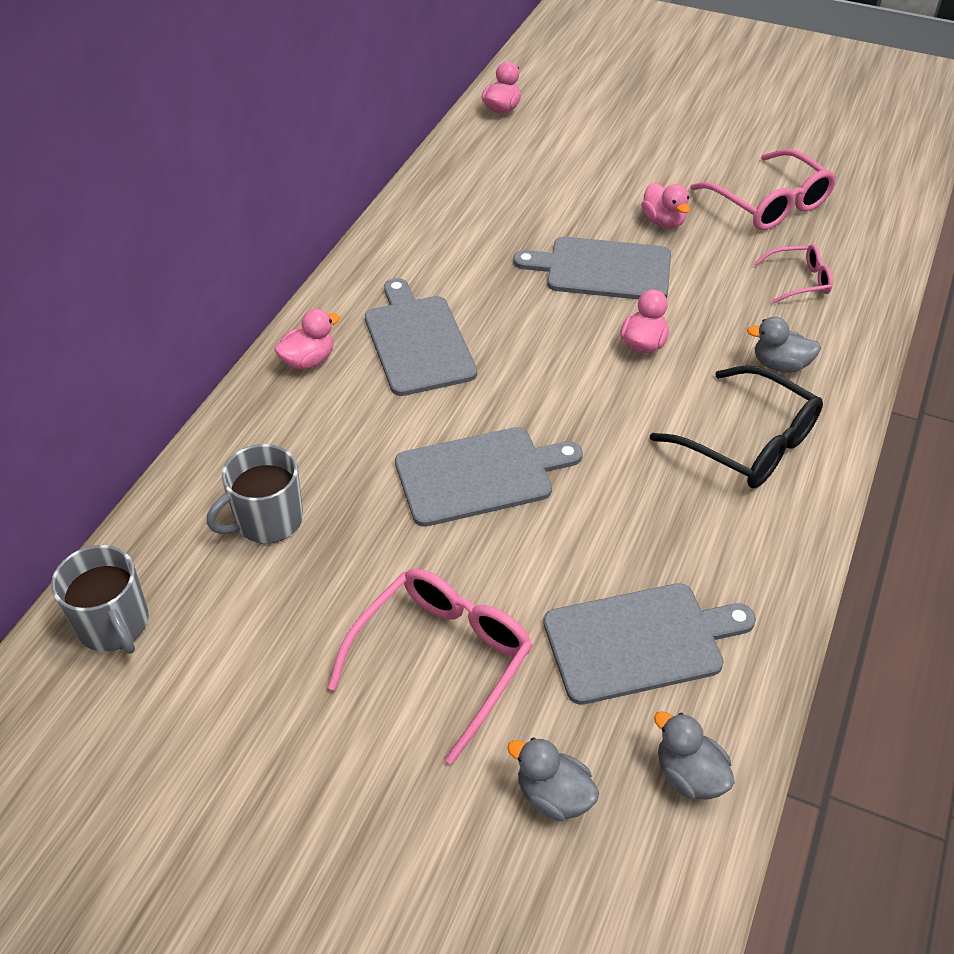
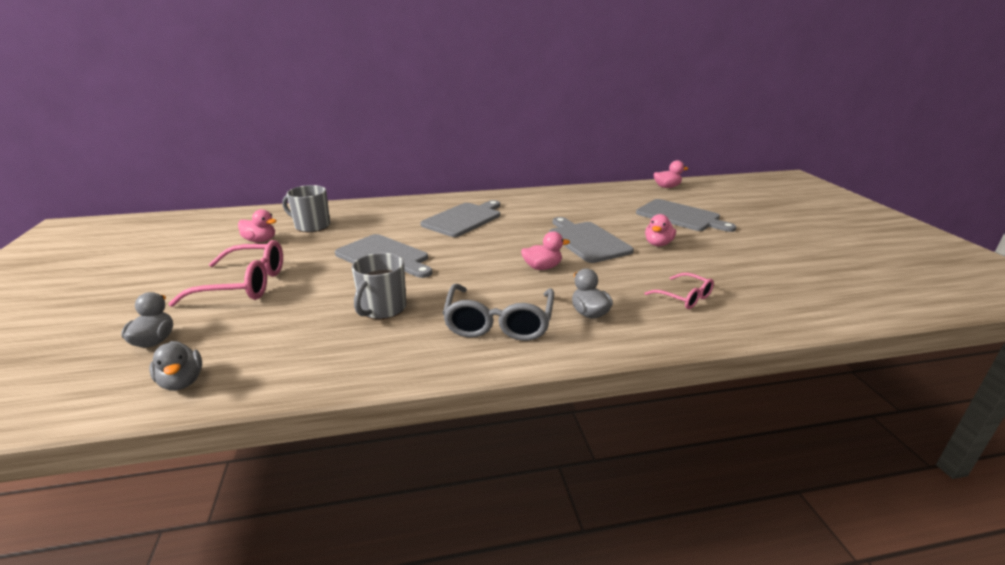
camera: 55 degrees right, 20 degrees down
(114, 625) = (231, 219): grey mug -> grey mug (382, 309)
(308, 360) = (421, 205): pink duck -> pink duck (260, 240)
(640, 641) = (289, 334): grey cutting board -> grey cutting board (680, 216)
(689, 775) = (182, 382): grey duck -> grey duck turned 135 degrees clockwise
(749, 443) = (499, 323): black glasses -> grey glasses
(769, 204) = (740, 268): pink glasses -> none

